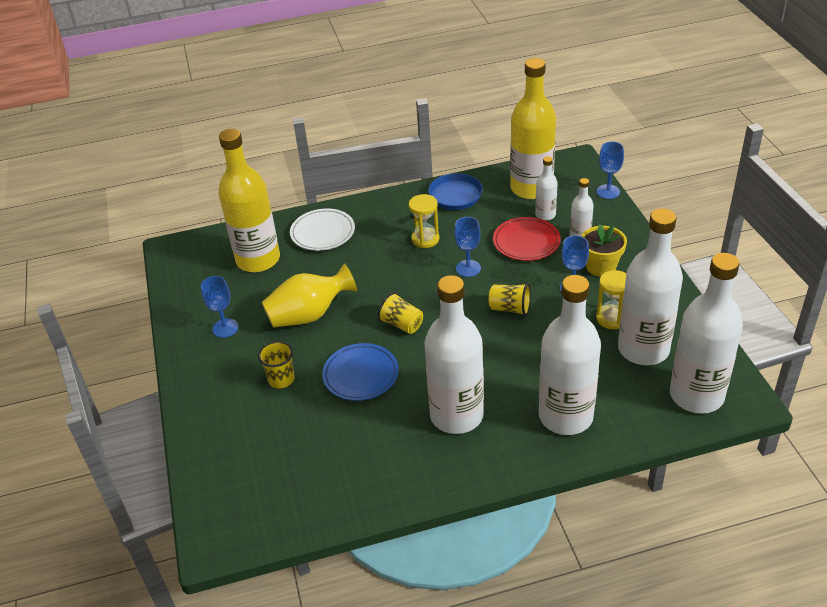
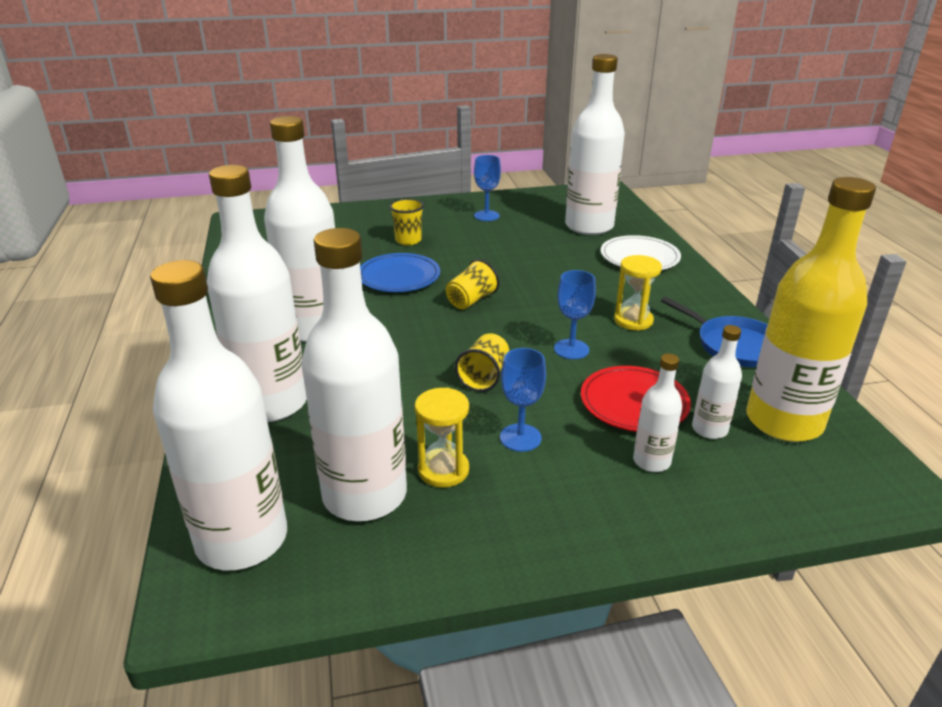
camera: 90 degrees right, 10 degrees down
(258, 260) = (589, 226): yellow bottle -> white bottle
(309, 315) = (497, 252): yellow vase -> none
(601, 266) = (572, 476): yellow flower pot -> none
(608, 192) = (804, 517): blue goblet -> none

